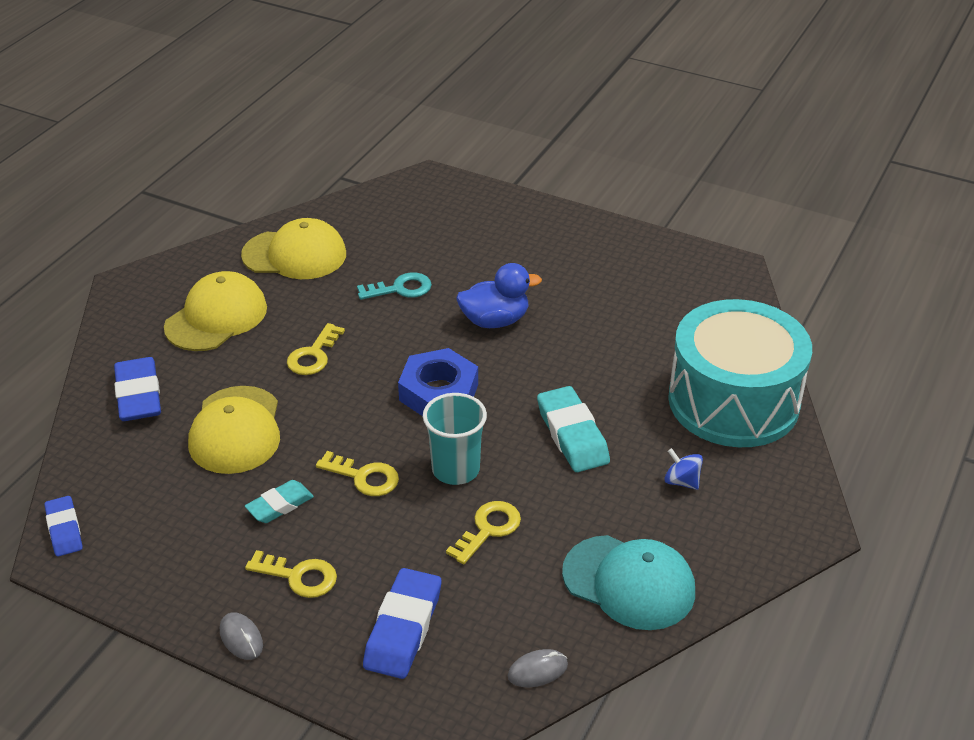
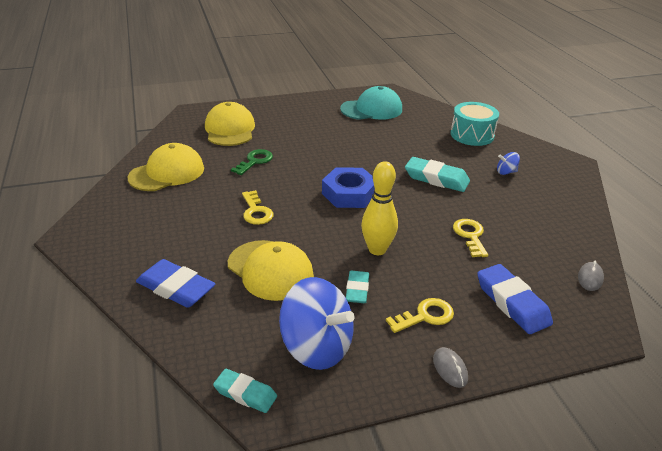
camera: 45 degrees left, 5 degrees down
(64, 530) = (245, 394): blue eraser -> turquoise eraser
(167, 533) = (317, 347): none -> blue spinning top
(216, 317) = (164, 223): yellow cap -> yellow cap (230, 129)
(241, 638) = (450, 369): grey mouse -> grey mouse turned 60 degrees clockwise
(364, 477) = (377, 249): yellow key -> yellow bowling pin
(400, 289) = (255, 161): turquoise key -> green key
(455, 469) = (413, 220): turquoise cup -> none
(495, 321) = (325, 153): blue duck -> none
(629, 582) = (556, 220): turquoise cap -> turquoise cap (371, 109)
(733, 401) = (472, 135): turquoise drum -> turquoise drum, size x0.59

